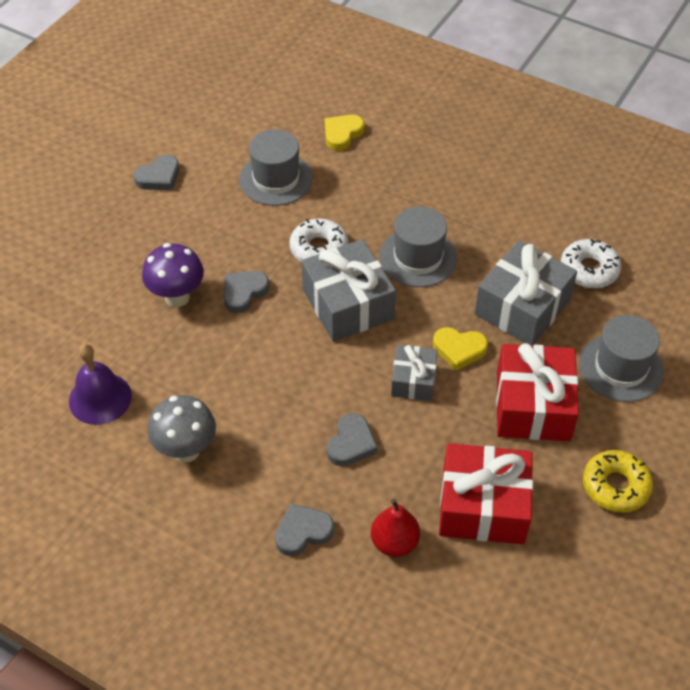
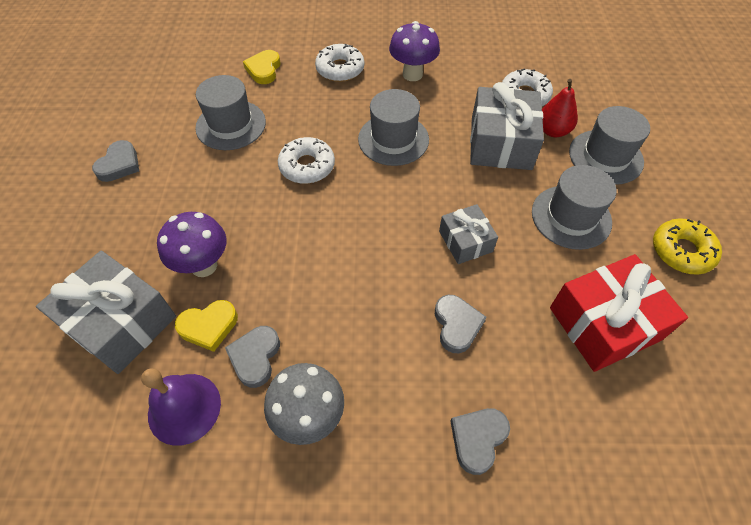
camera: 30 degrees left, 5 degrees up
(244, 292) = (265, 233): grey heart -> grey heart (255, 357)
(347, 304) = (364, 202): grey gift -> grey gift (120, 322)
(394, 542) = (563, 400): red pear -> red pear (552, 131)
(418, 163) = (340, 69): none -> white donut
(459, 349) = (481, 198): yellow heart -> yellow heart (209, 326)
(488, 198) = (412, 74): none -> purple mushroom
(533, 406) = (571, 217): red gift -> grey hat

